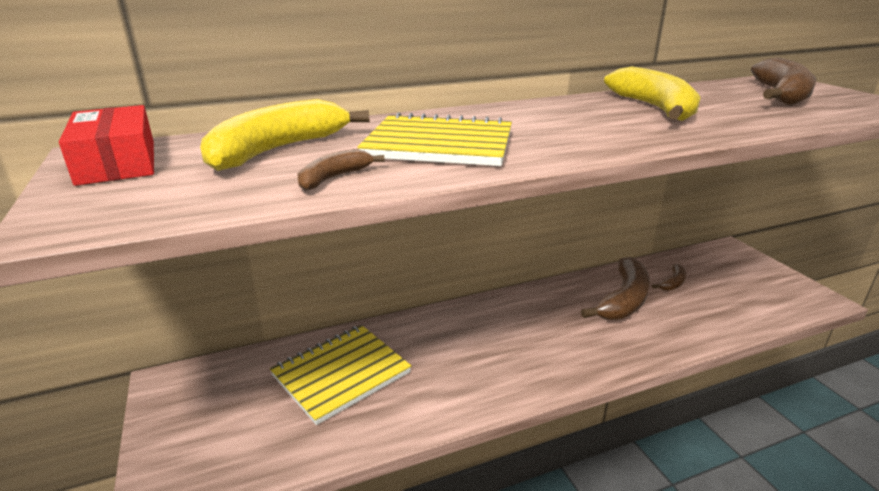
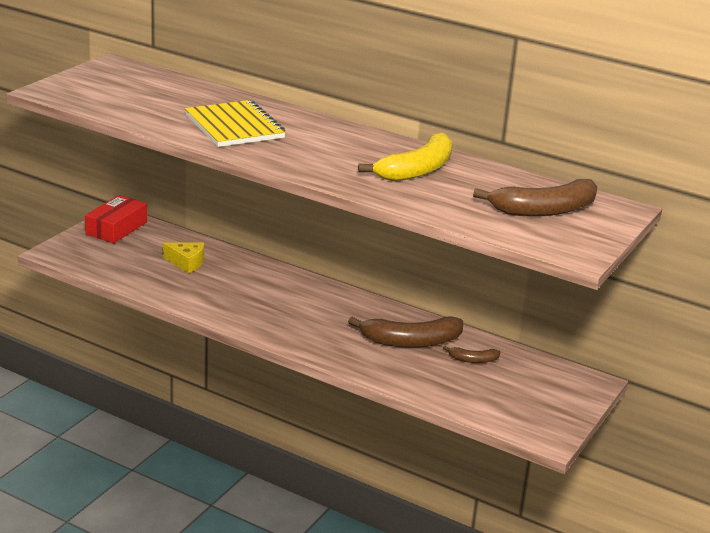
camera: 50 degrees right, 0 degrees up
(117, 162) = (110, 72): red box -> red box (116, 228)
(278, 150) = (172, 95): yellow banana -> none
(334, 178) = (153, 118): brown banana -> none
(341, 374) = (186, 263): yellow notebook -> yellow cheese

